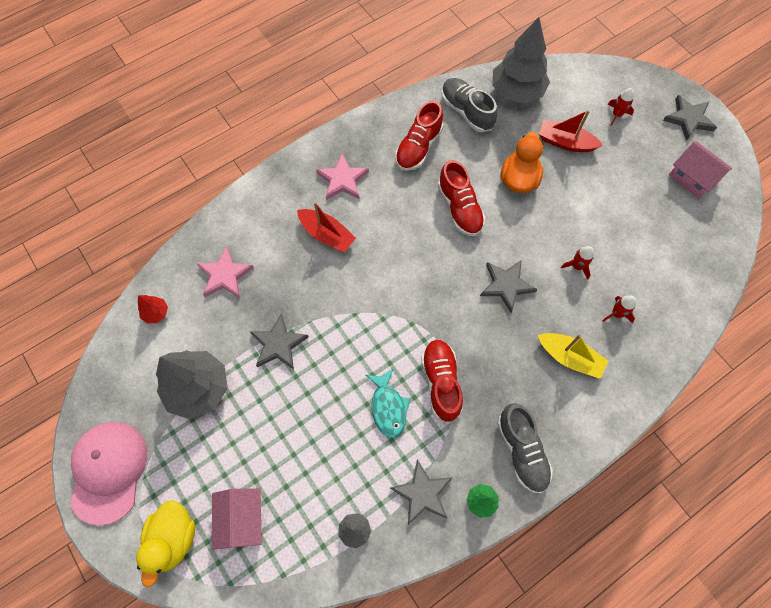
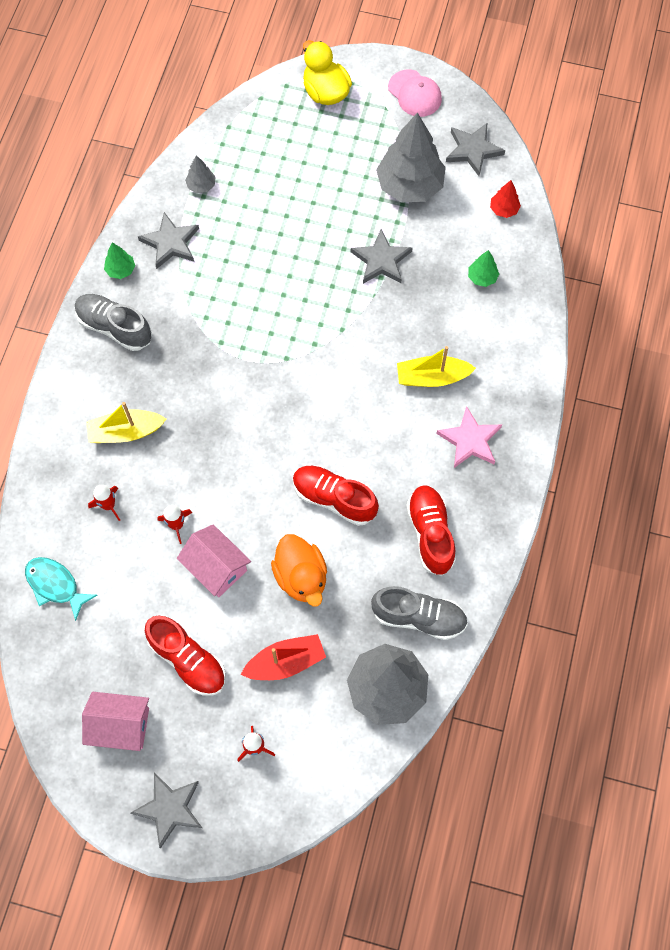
camera: 140 degrees right, 0 degrees up
(108, 471) = (415, 93): pink cap -> pink cap, size x0.64
(225, 275) = (482, 277): pink star -> green tree
(242, 519) = (289, 135): pink house -> pink house (216, 567)
(327, 235) = (432, 377): red boat -> yellow boat
(388, 407) = (248, 281): turquoise fish -> turquoise fish (55, 585)
(441, 382) = (221, 330): red shoe -> red shoe (188, 660)
(506, 285) = (230, 455): grey star -> grey star (473, 150)

